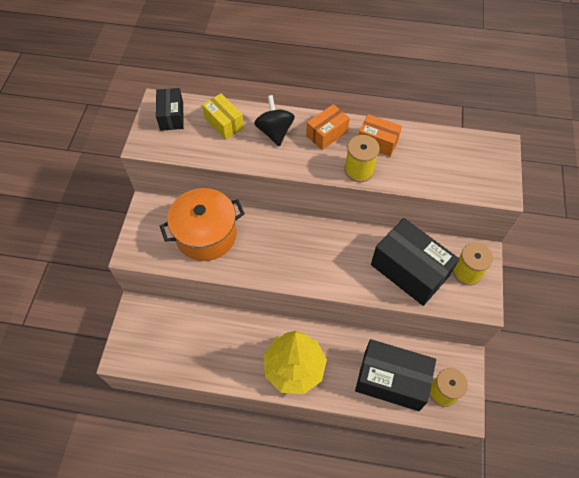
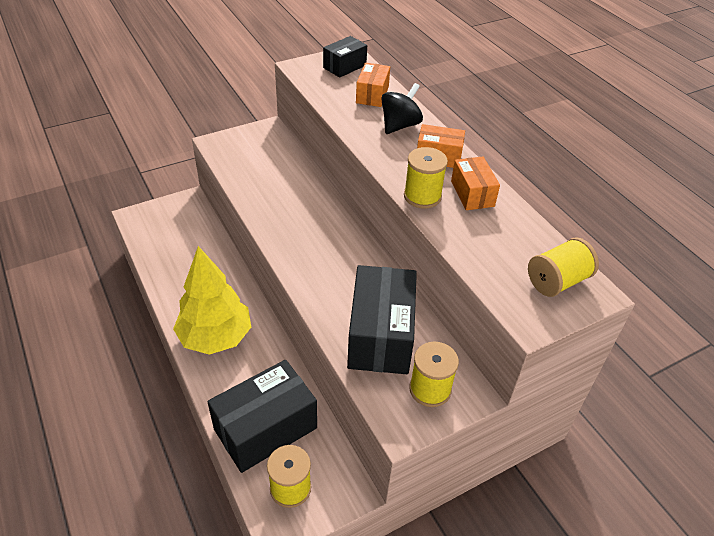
camera: 50 degrees right, 15 degrees down
(206, 235) = (275, 174): orange pot -> none
(224, 123) = (372, 95): yellow box -> orange box
(391, 380) = (265, 428): black box -> black box turned 75 degrees clockwise
(481, 156) = (557, 281): none -> yellow spool

